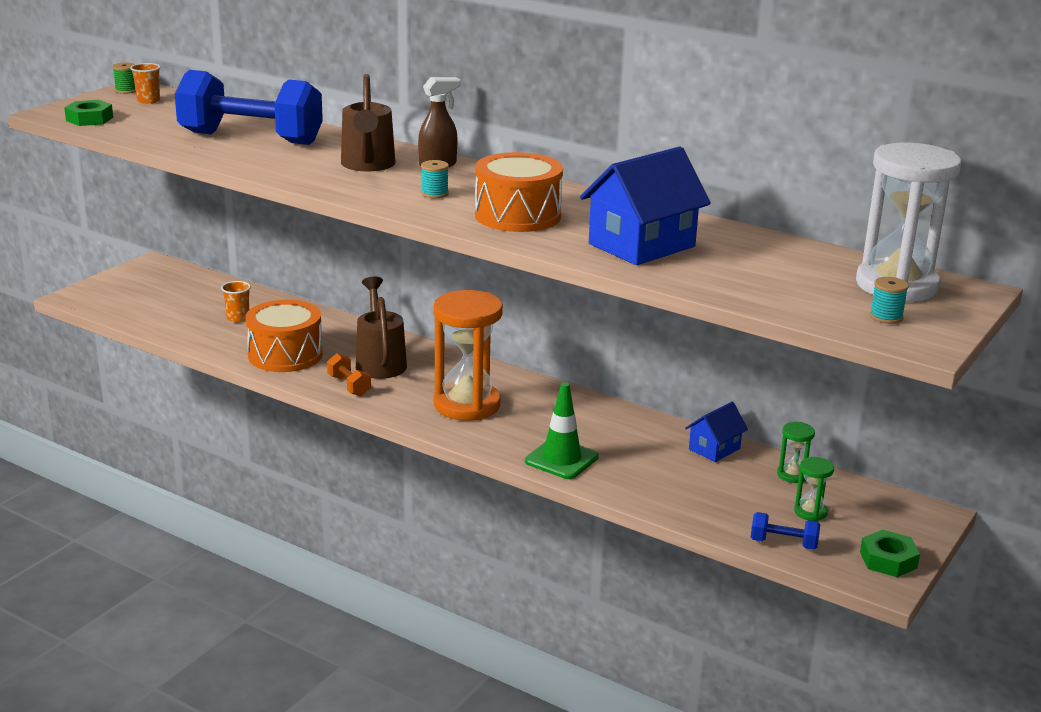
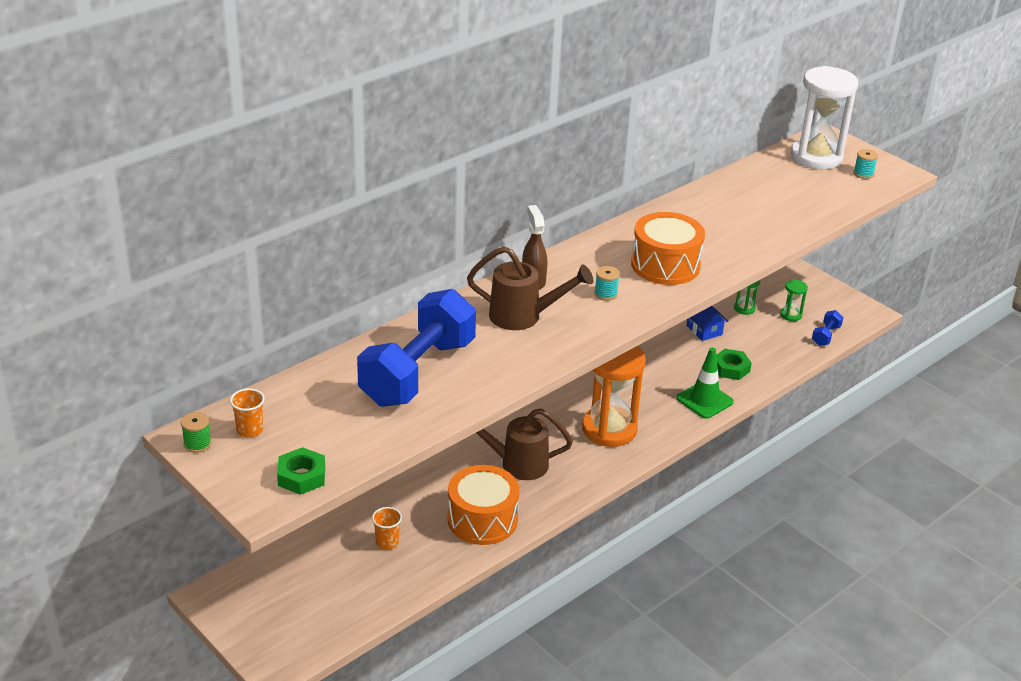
camera: 75 degrees left, 10 degrees up
(349, 386) = (556, 488): orange dumbbell -> none
(641, 245) = (735, 227): blue house -> none
(888, 560) = (847, 303): green nut -> green nut (731, 368)

